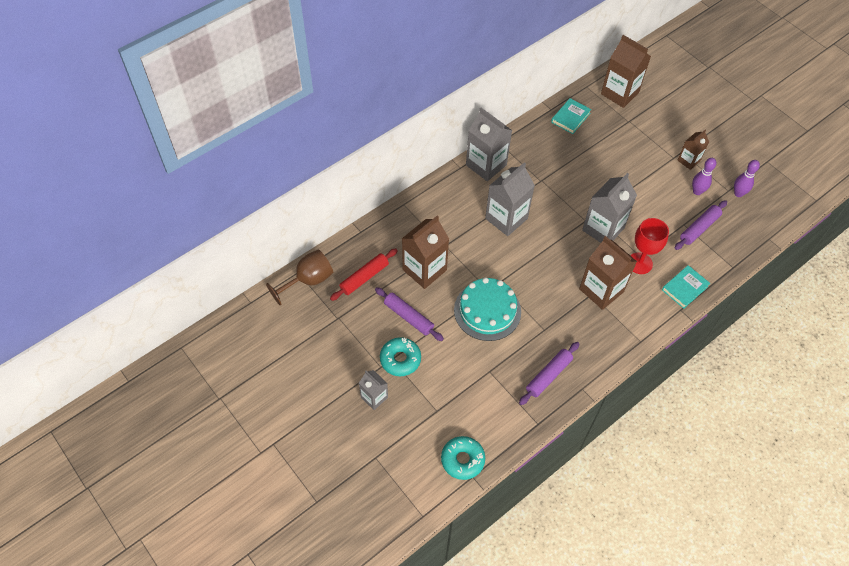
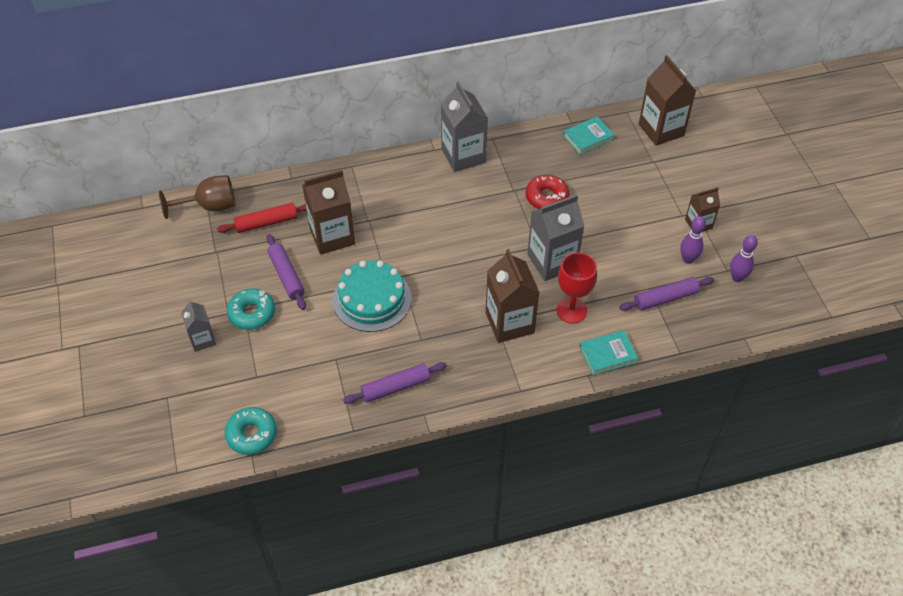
camera: 25 degrees right, 5 degrees down
(506, 218) = (451, 215): grey carton -> none
(569, 178) = (546, 197): none -> red donut

